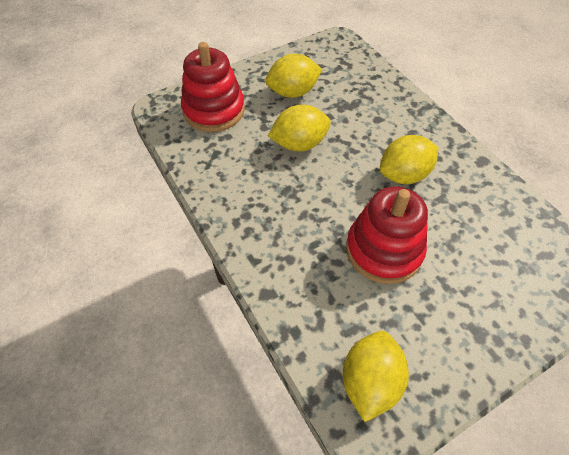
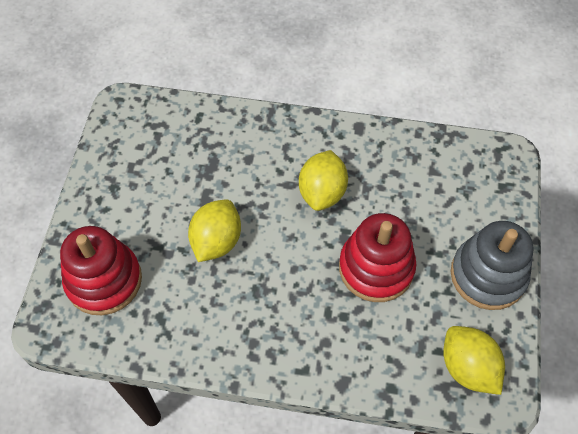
camera: 50 degrees left, 5 degrees up
(293, 92) = (150, 197): yellow lemon -> none
(470, 338) = (488, 275): none -> grey stacking toy

